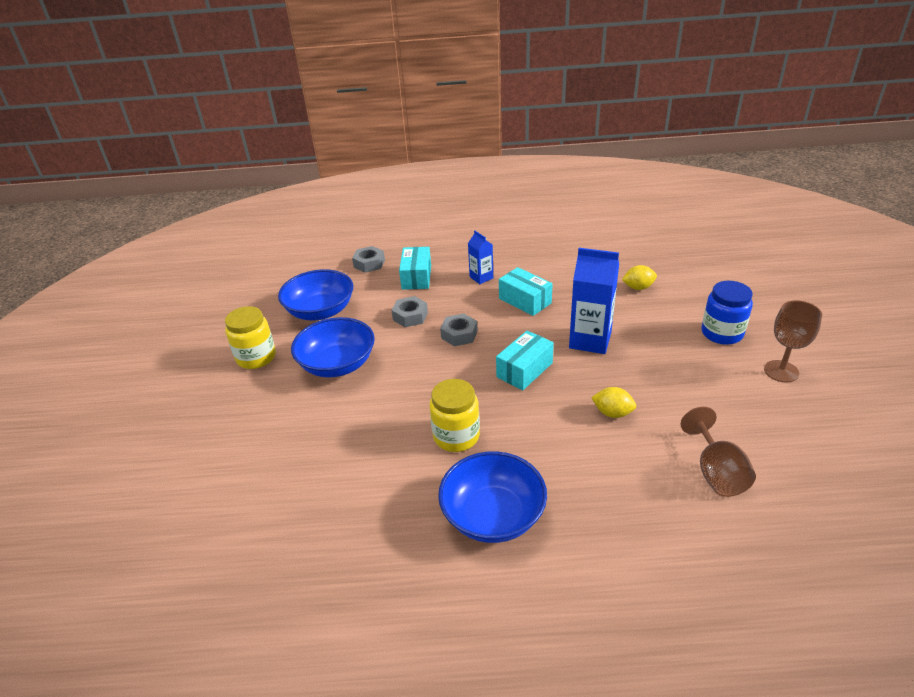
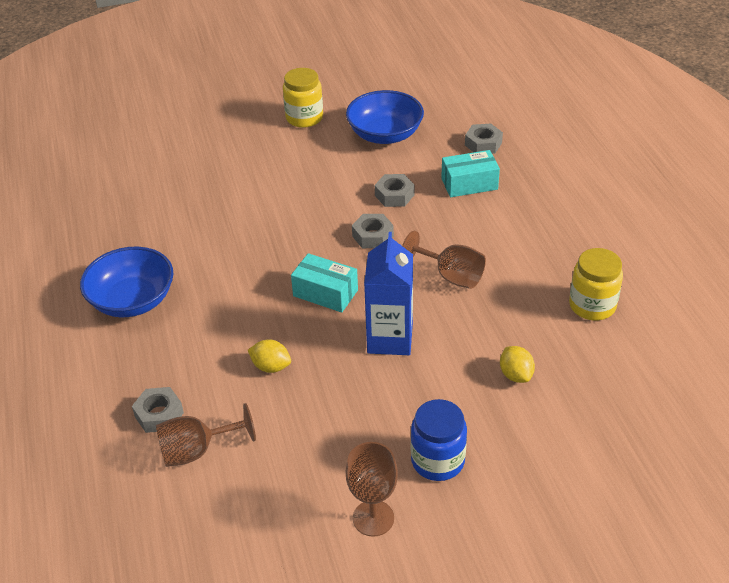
camera: 75 degrees right, 5 degrees up
(337, 364) = (305, 167): blue bowl -> none
(456, 436) = (222, 262): yellow jar -> yellow jar (592, 305)
(481, 277) = (487, 233): blue carton -> none
(525, 301) = (451, 276): turquoise box -> brown goblet
(612, 413) = (271, 367): yellow lemon -> yellow lemon turned 75 degrees counterclockwise
(669, 499) = (159, 414): none -> grey nut

